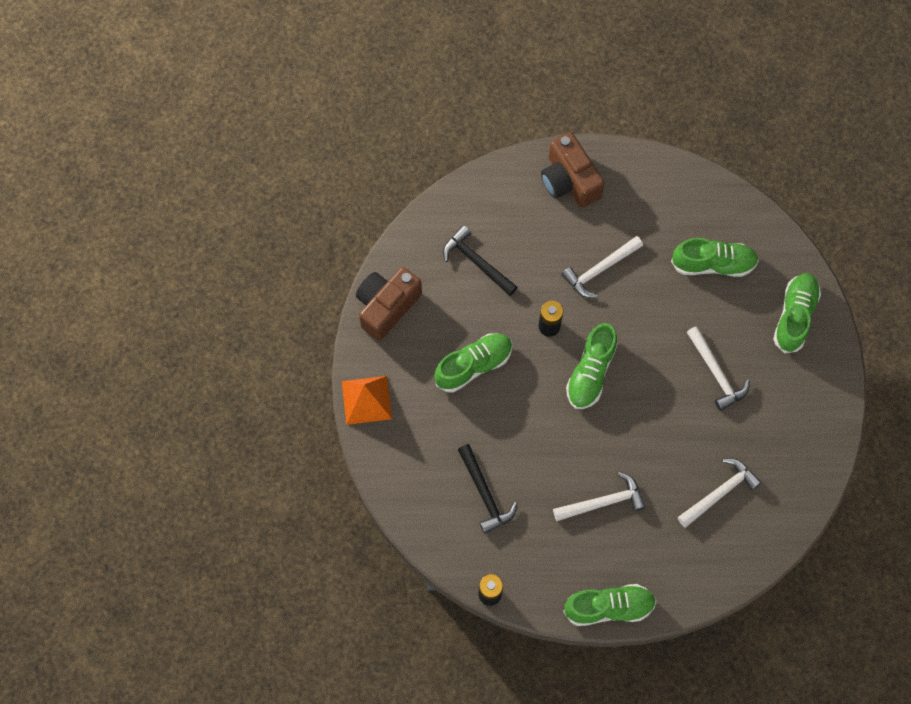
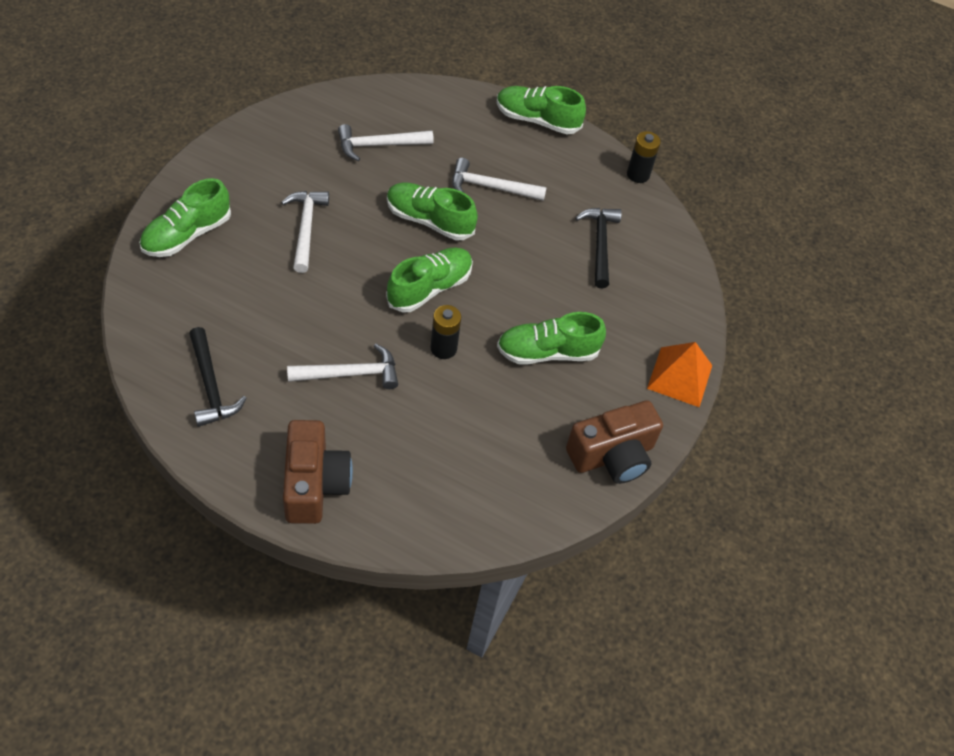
camera: 160 degrees left, 15 degrees down
(476, 262) = (482, 450): black hammer -> black hammer (211, 386)
(713, 264) = (225, 318): green shoe -> green shoe (429, 220)

